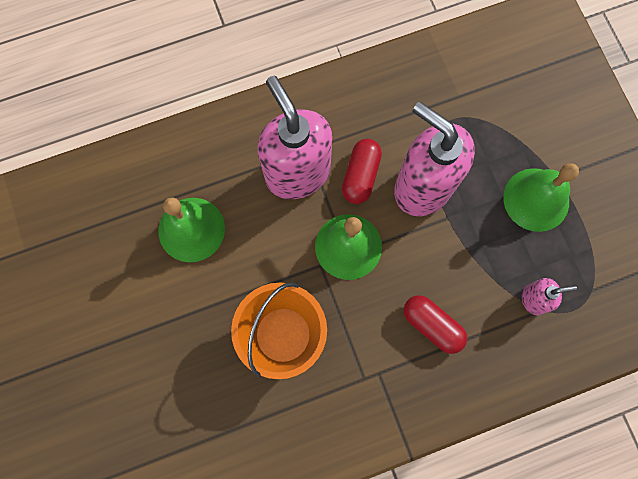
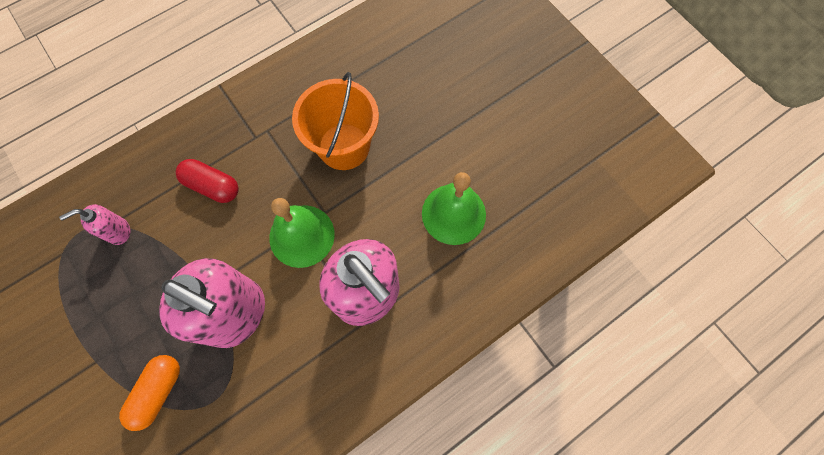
camera: 165 degrees right, 5 degrees down
(361, 176) = (303, 309): red capsule -> none
(500, 138) = (158, 391): none -> orange capsule
(536, 199) = (117, 331): green bell -> none

